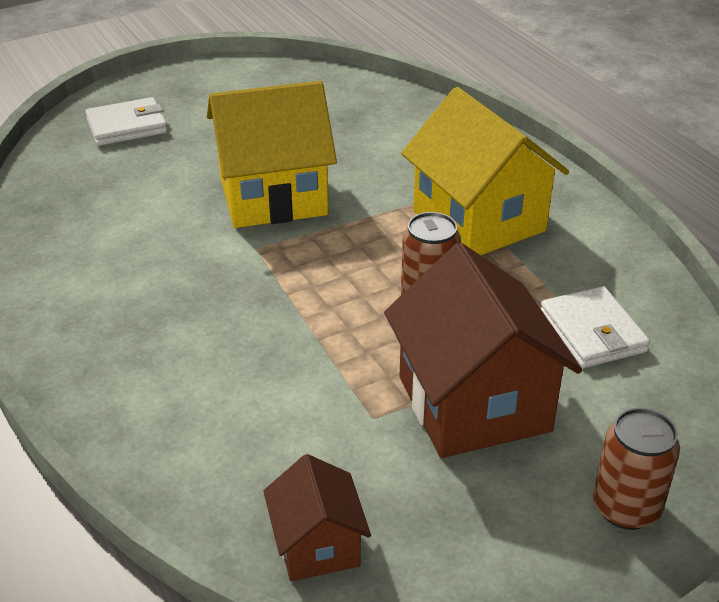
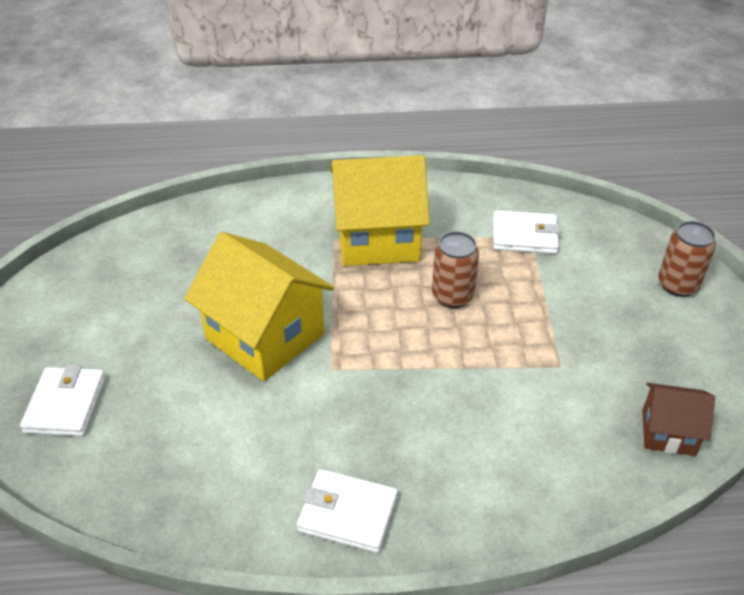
camera: 65 degrees left, 5 degrees up
(75, 312) = (347, 514): none -> white wallet
(273, 196) = (265, 336): yellow house -> yellow house turned 60 degrees counterclockwise
(473, 403) = (567, 313): brown house -> none

